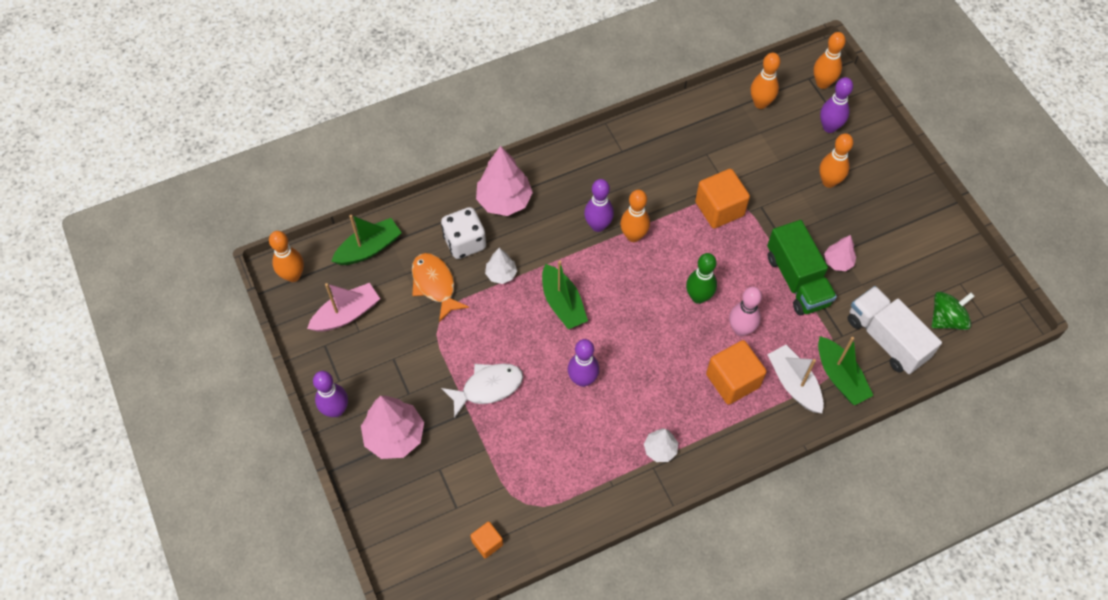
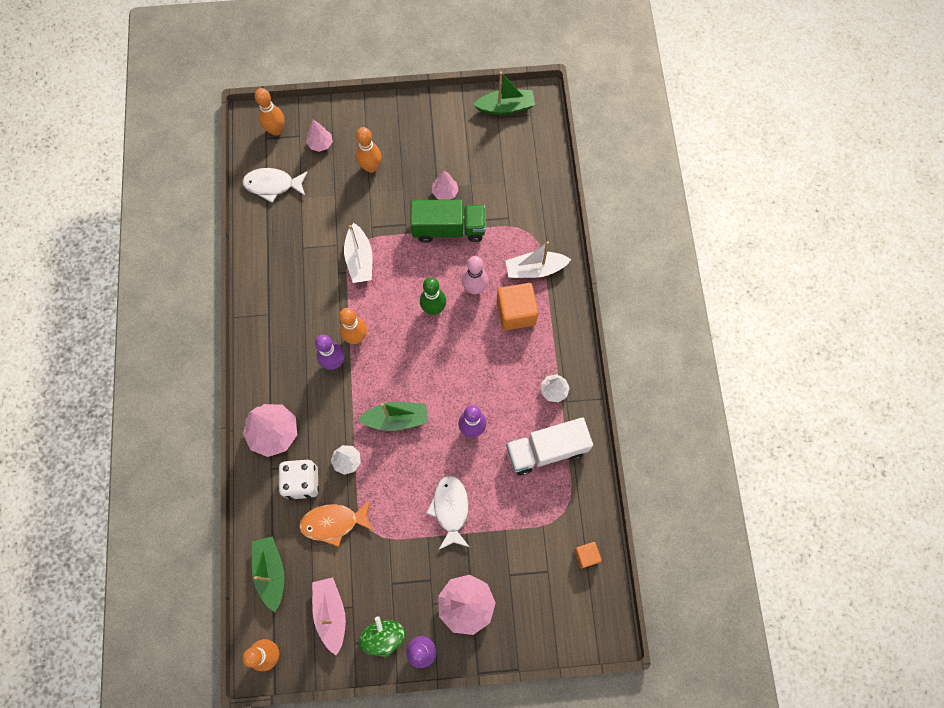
camera: 70 degrees left, 10 degrees up
(719, 209) = (359, 259): orange cube -> white boat
(760, 103) = (273, 185): orange bowling pin -> white fish
(829, 127) = (320, 144): purple bowling pin -> pink tree
(840, 377) = (541, 234): green boat -> green boat (505, 107)
(886, 338) = (522, 188): white truck -> white truck (546, 450)
(946, 319) = (522, 140): green spinning top -> green spinning top (383, 637)

